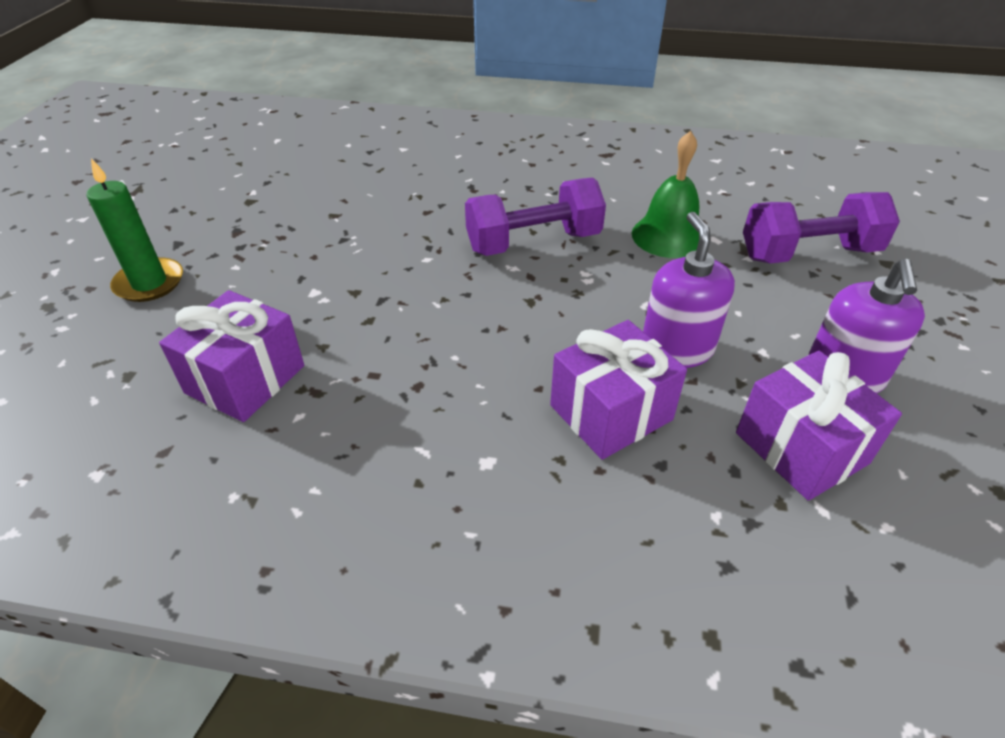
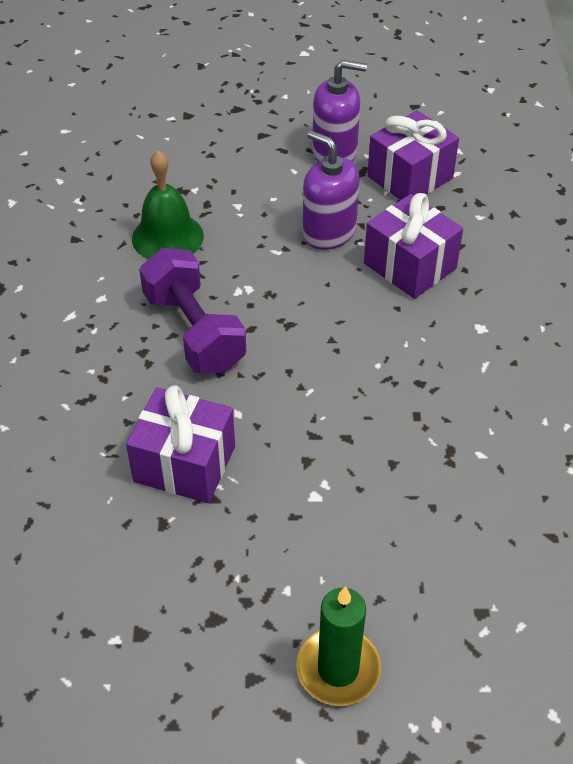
camera: 100 degrees left, 5 degrees up
(245, 379) = (454, 508): purple gift -> purple gift (184, 464)
(676, 349) = (329, 232): purple soap dispenser -> purple soap dispenser turned 60 degrees clockwise
(808, 253) = (182, 154): purple dumbbell -> none

